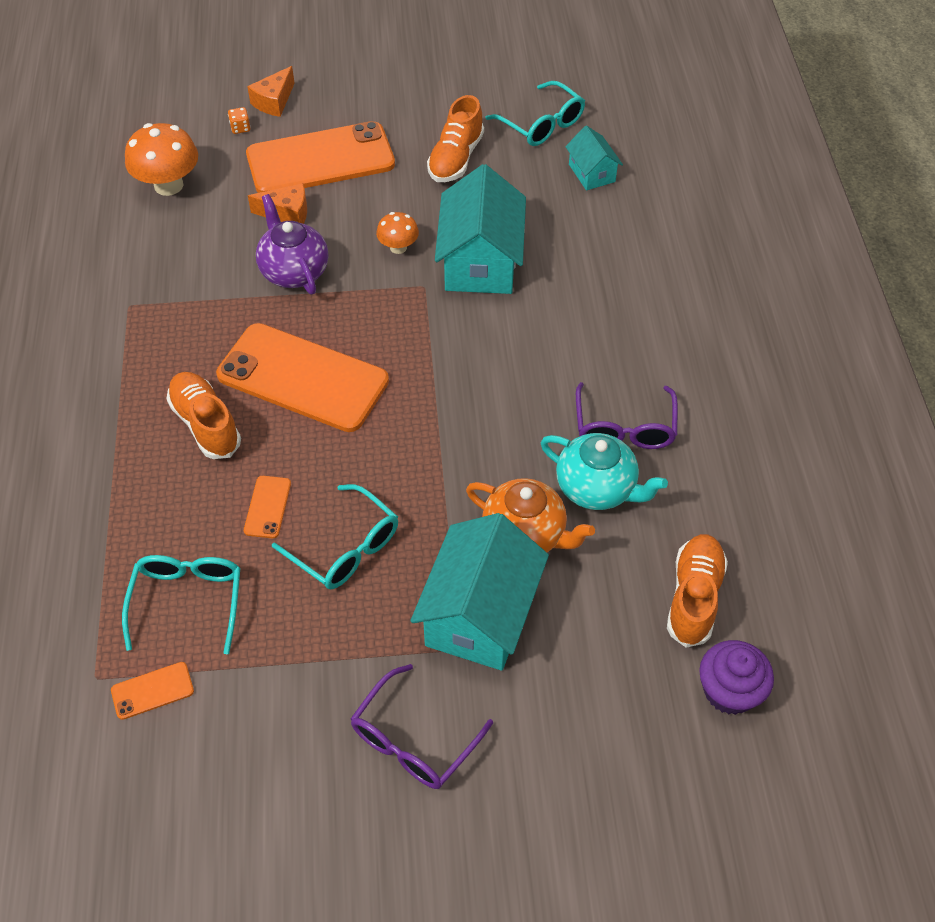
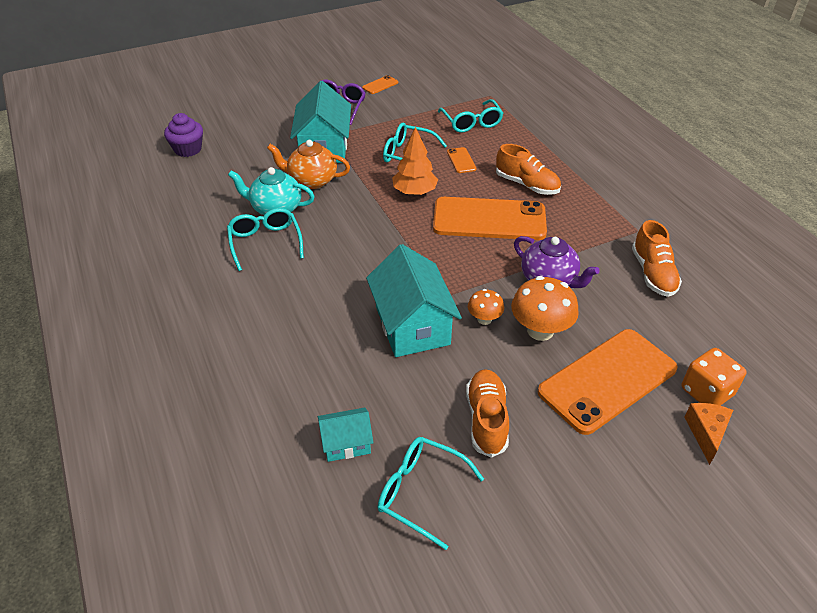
camera: 160 degrees right, 10 degrees down
(152, 690) = (462, 97): orange phone -> orange phone (380, 85)
(168, 185) = (706, 319): orange mushroom -> orange mushroom (540, 330)
(240, 128) = (706, 392): orange dice -> orange dice, size x2.17
(287, 213) = (592, 322): orange cheese -> none
(377, 460) = (414, 192): none -> orange tree
(591, 173) = (346, 443): turquoise house -> turquoise house turned 60 degrees counterclockwise
(624, 427) = (265, 243): purple glasses -> turquoise glasses
(694, 597) = (209, 177): orange shoe -> orange shoe (653, 273)

